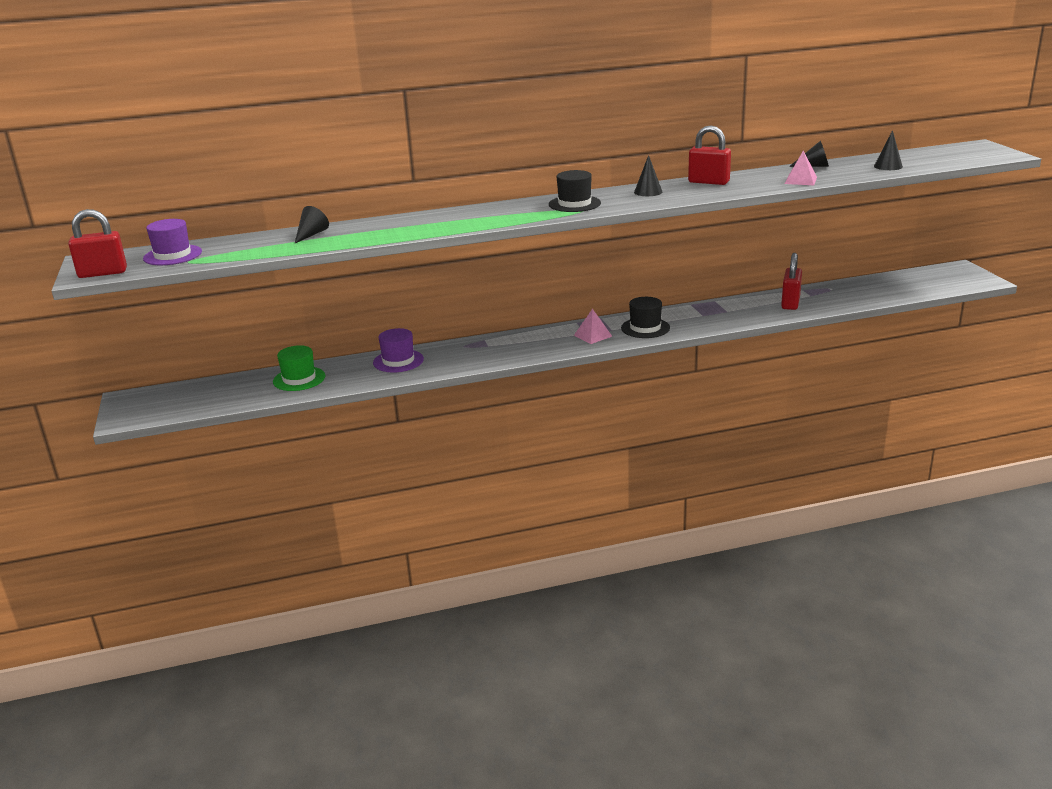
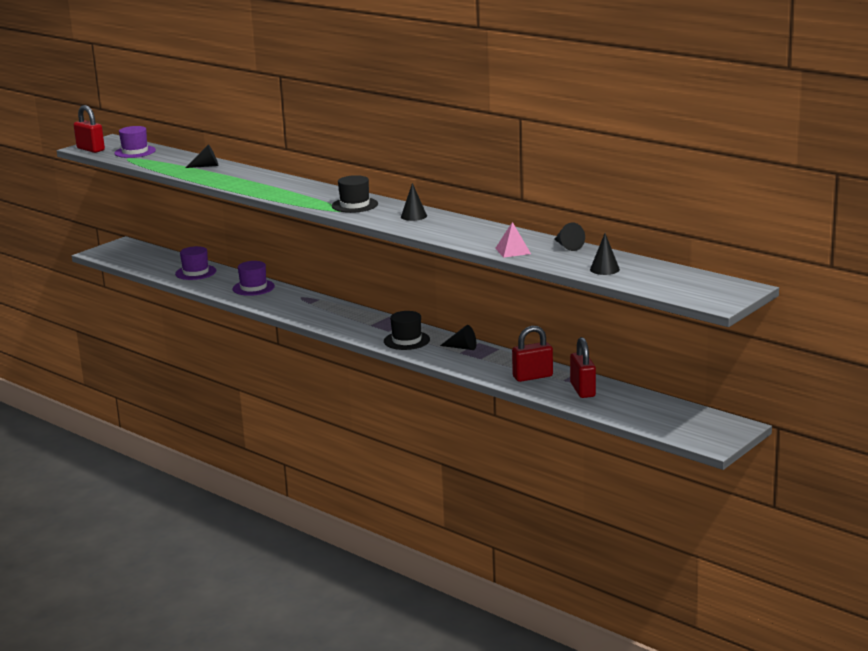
camera: 55 degrees right, 5 degrees down
(299, 379) = (195, 272): green hat -> purple hat
(593, 335) = (369, 328): pink pyramid -> none
(693, 312) = (462, 347): none -> black cone
(708, 182) = (467, 226): red padlock -> red padlock (582, 390)

